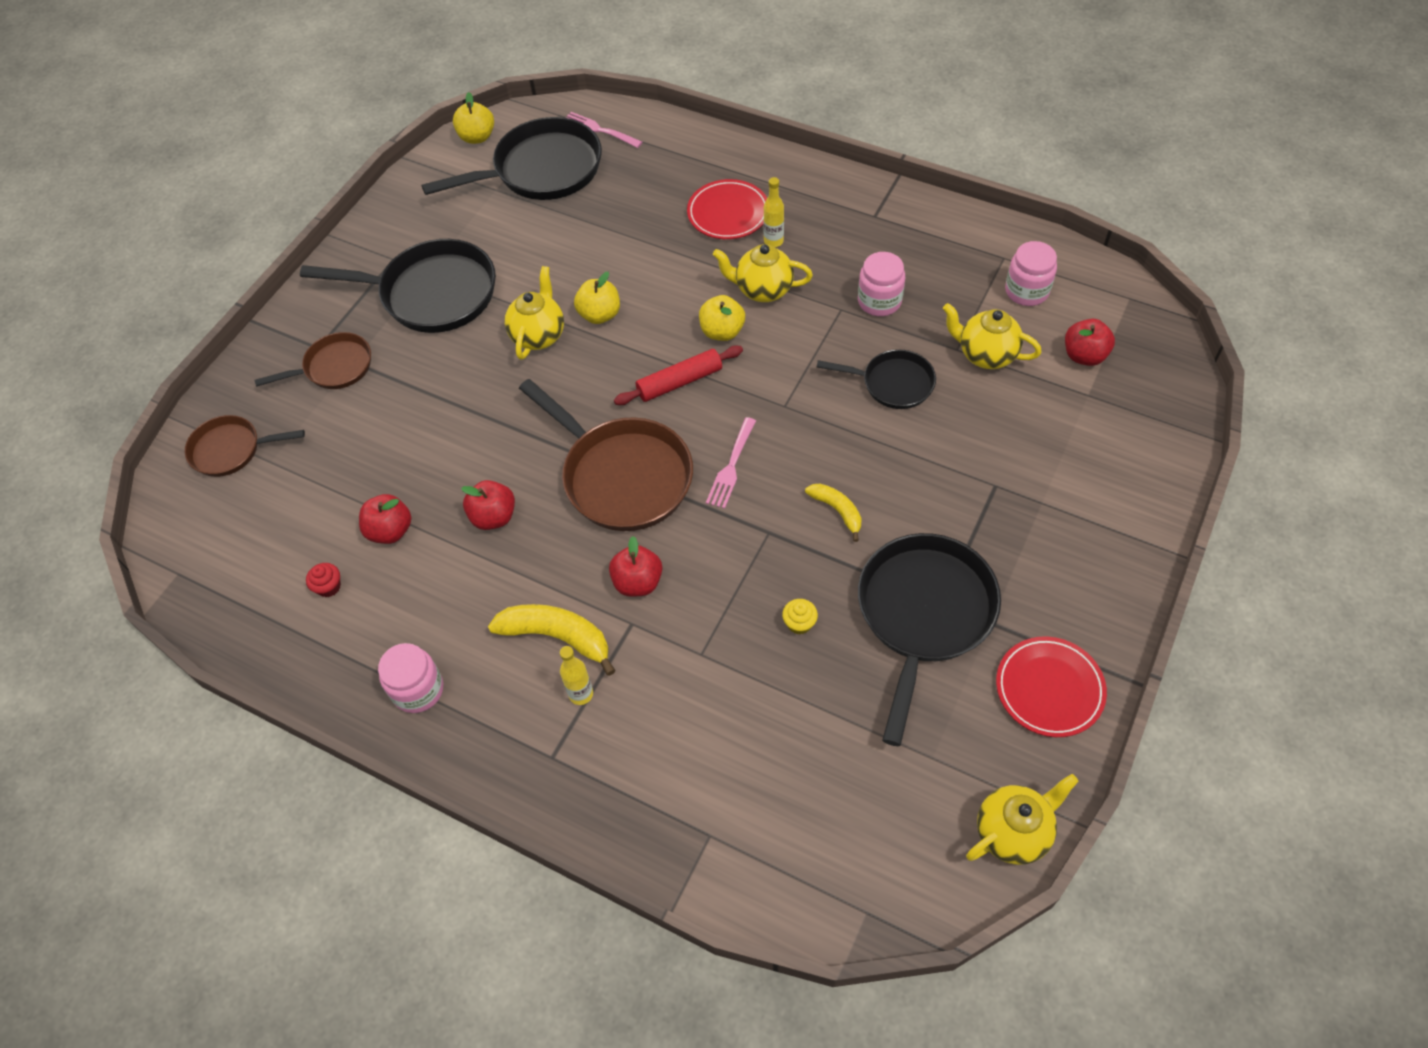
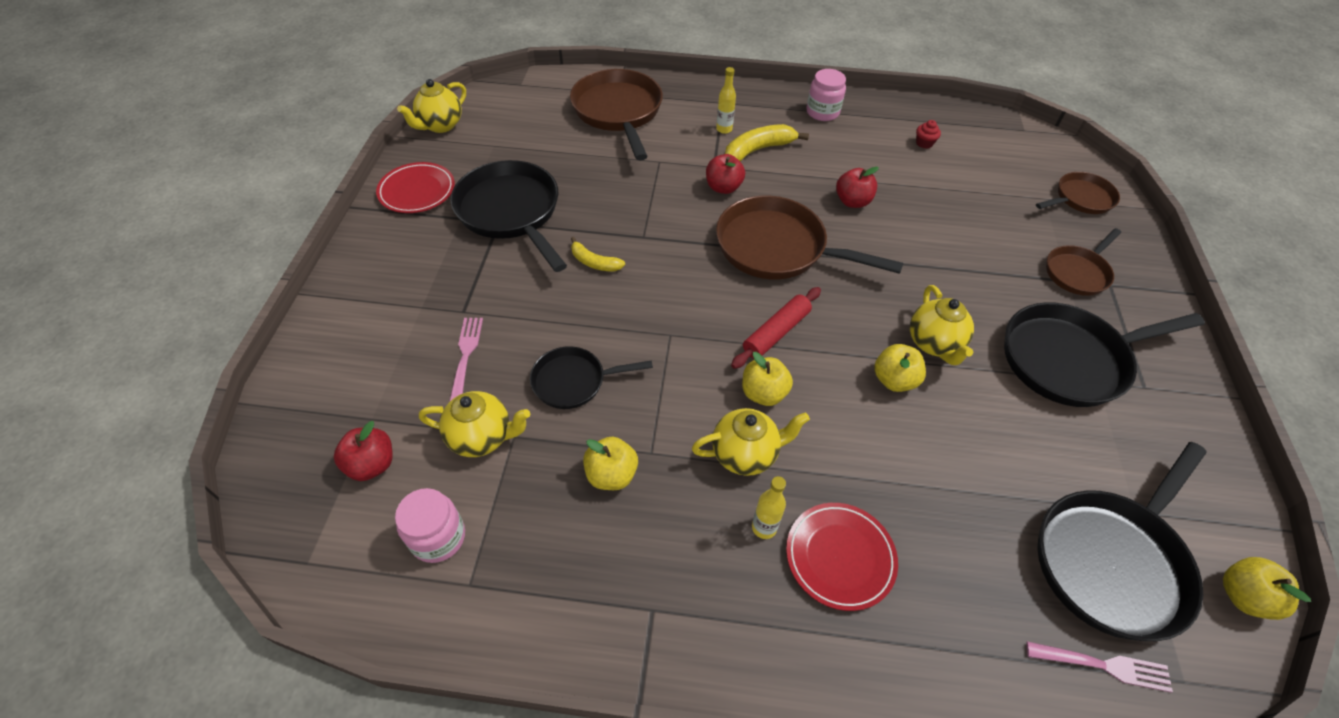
camera: 155 degrees right, 5 degrees down
(390, 531) = (916, 178): red apple -> none
(557, 637) = (757, 150): yellow banana -> yellow banana turned 150 degrees clockwise
(722, 782) = (618, 112): none -> brown pan
(731, 466) = (694, 274): pink fork -> pink fork (466, 355)
(799, 623) = (599, 189): yellow cupcake -> none
(879, 301) = (611, 474): pink jar -> yellow apple
(924, 614) = (511, 212): black pan -> black pan turned 150 degrees clockwise

